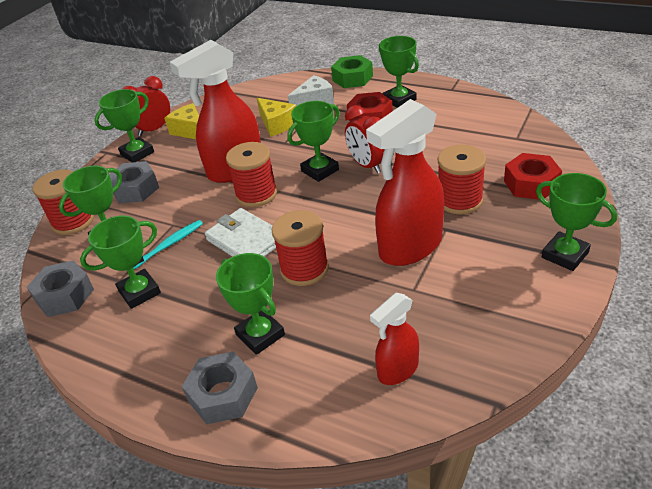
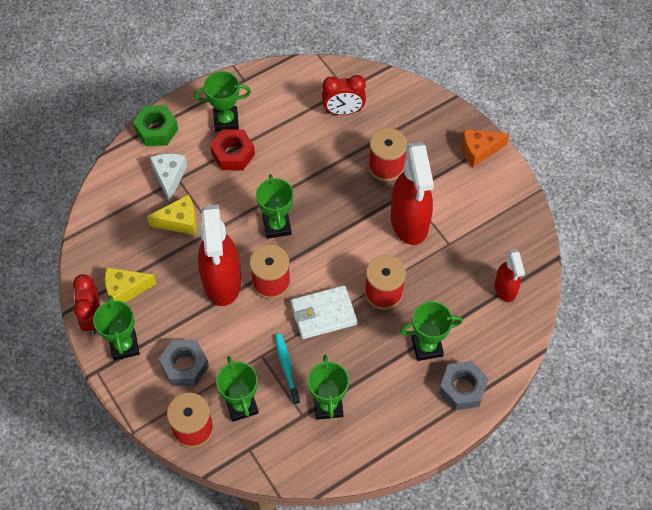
camera: 65 degrees left, 20 degrees up
(65, 295) = (292, 459): grey nut -> none
(367, 165) = (298, 193): red clock -> red clock (343, 111)
(531, 184) = (402, 118): red nut -> none
(565, 255) = (479, 151): green trophy -> orange cheese

